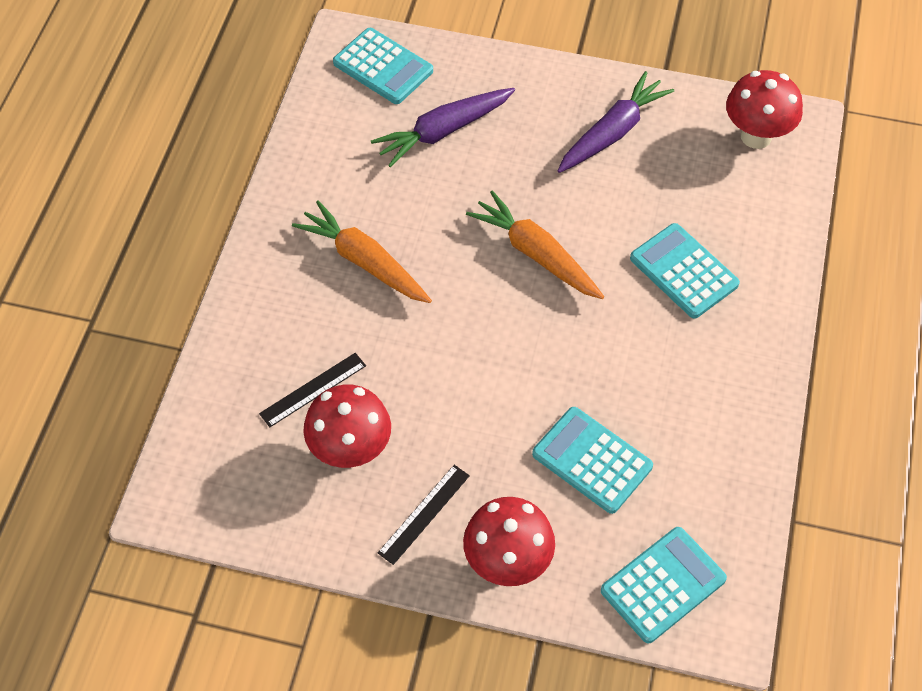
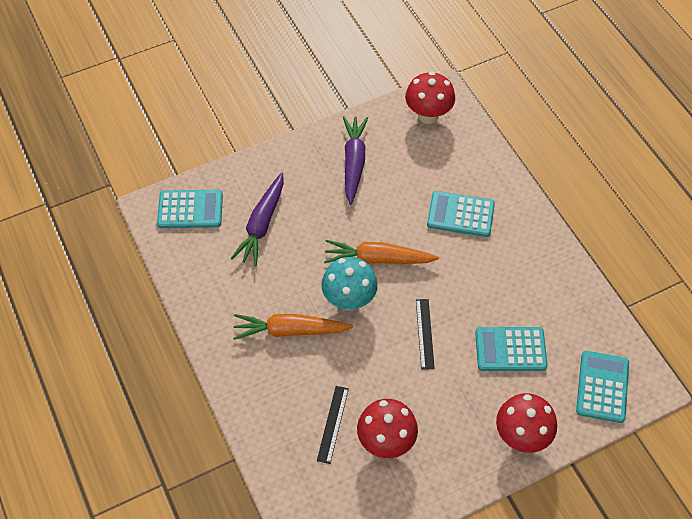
camera: 40 degrees left, 0 degrees up
(424, 514) = (456, 445): black ruler -> black ruler (424, 333)
(459, 275) = (349, 300): none -> turquoise mushroom

